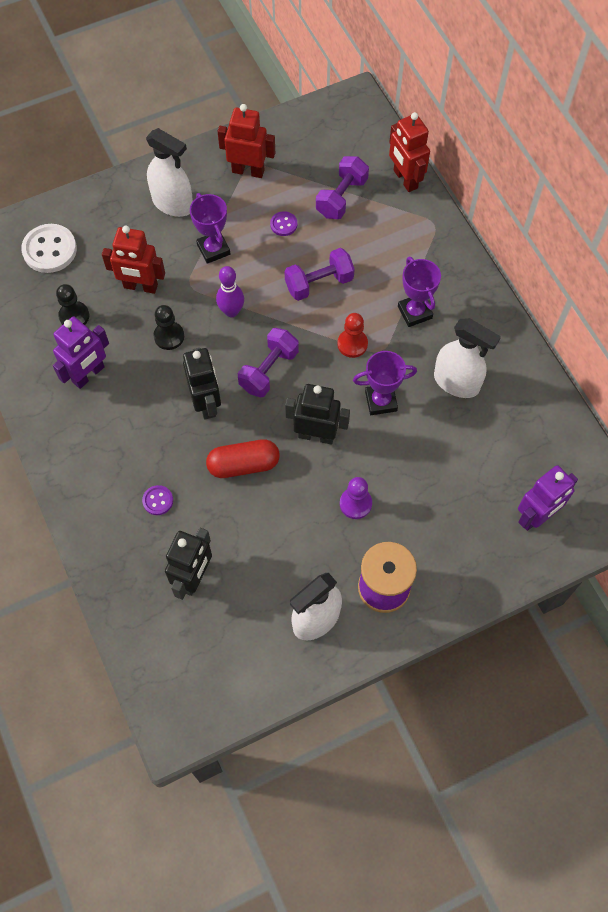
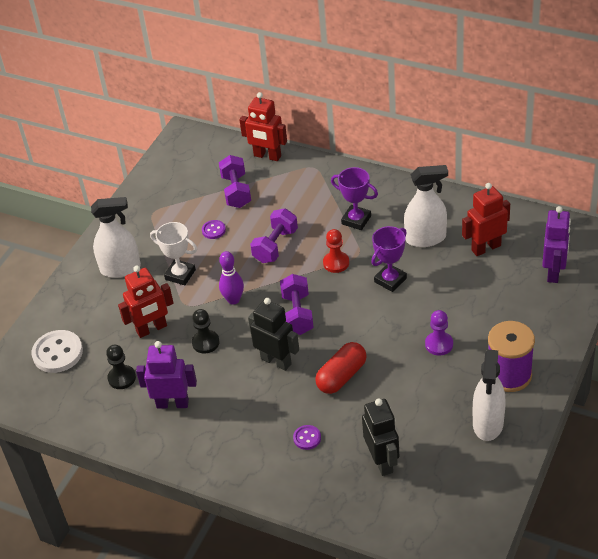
camera: 35 degrees left, 20 degrees down
(88, 375) = (172, 403): purple robot -> purple robot turned 90 degrees counterclockwise
(213, 249) = (180, 275): purple trophy -> white trophy
(248, 171) = (154, 217): red robot -> red robot (486, 248)
(316, 435) = (370, 327): black robot -> none

